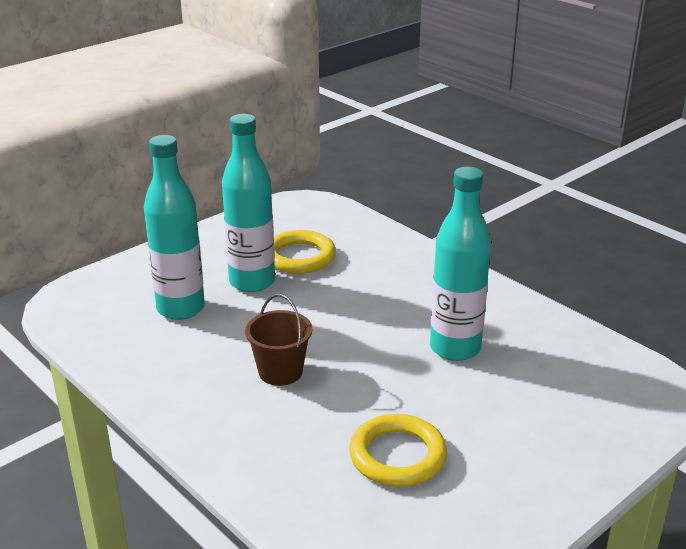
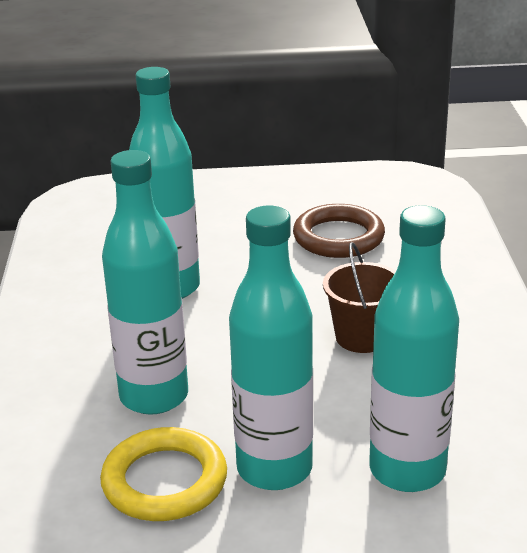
camera: 140 degrees left, 0 degrees up
(360, 285) = (154, 396): none -> turquoise bottle
(397, 456) = (338, 237): yellow ring -> brown ring

